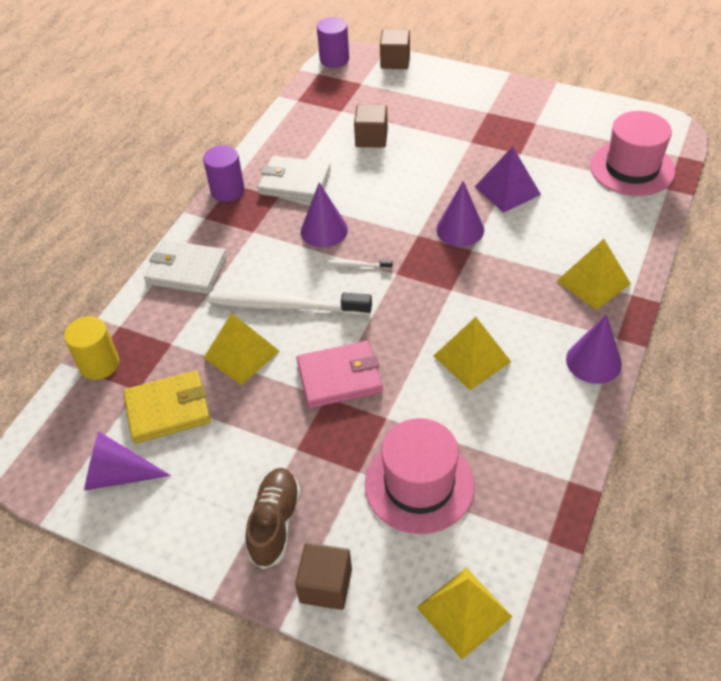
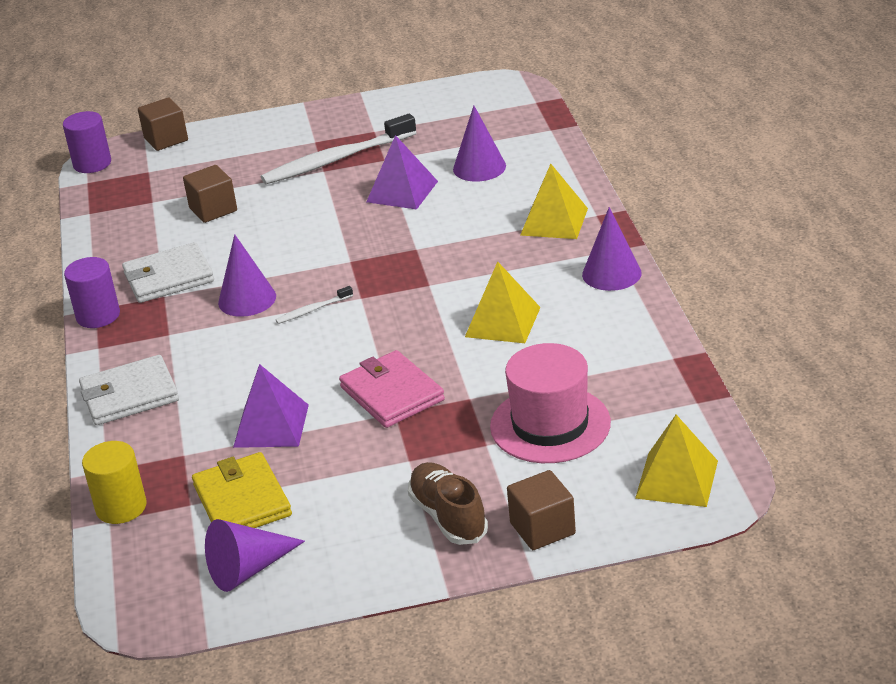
camera: 35 degrees left, 15 degrees down
(168, 409) = (242, 500): yellow wallet -> yellow wallet turned 60 degrees counterclockwise
(241, 354) = (271, 425): yellow pyramid -> purple pyramid
(286, 306) = (275, 371): white toothbrush -> white toothbrush (336, 160)
(339, 377) = (392, 393): pink wallet -> pink wallet turned 75 degrees counterclockwise
(460, 229) = (388, 239): purple cone -> purple cone (479, 167)
(632, 168) = (503, 128): pink hat -> none

